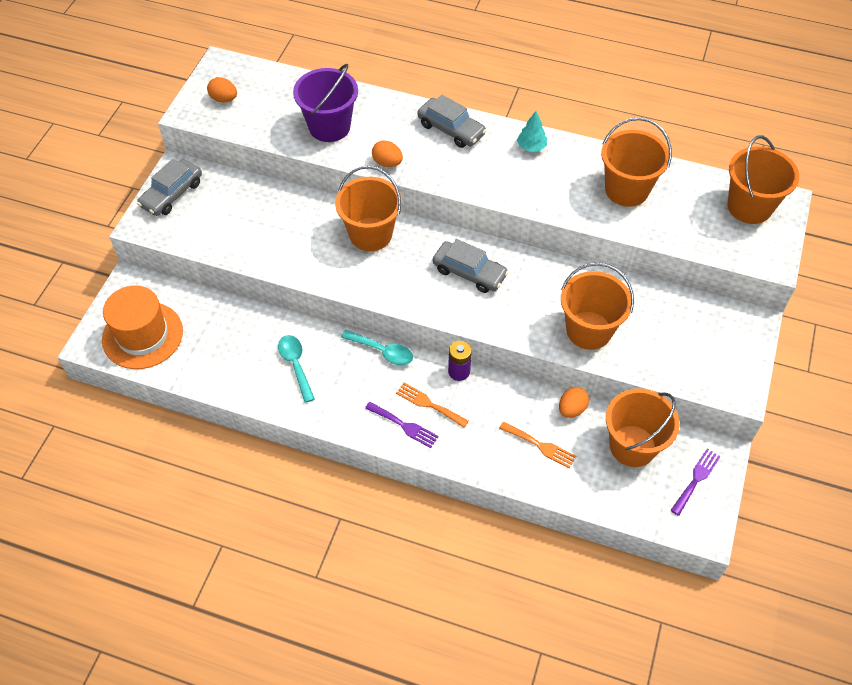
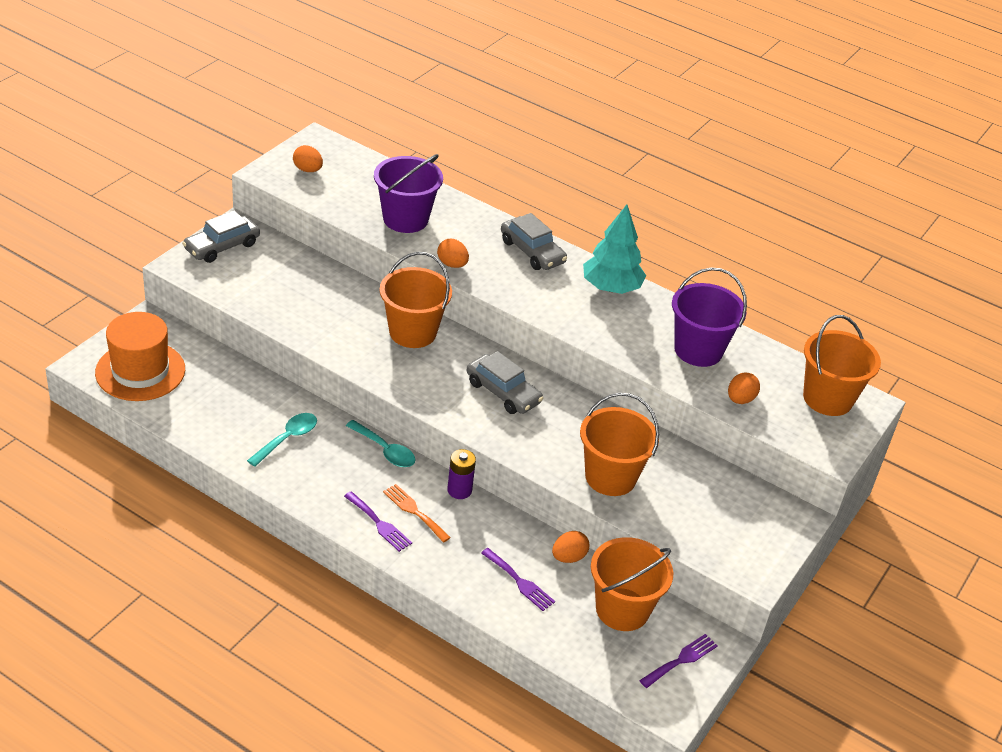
camera: 10 degrees right, 15 degrees down
(295, 365) = (287, 438): turquoise spoon -> turquoise spoon turned 45 degrees clockwise
(531, 147) = (611, 287): turquoise tree -> turquoise tree, size x1.87
(540, 446) = (519, 581): orange fork -> purple fork
(626, 190) = (698, 350): orange bucket -> purple bucket
(679, 229) = (740, 399): none -> orange egg

